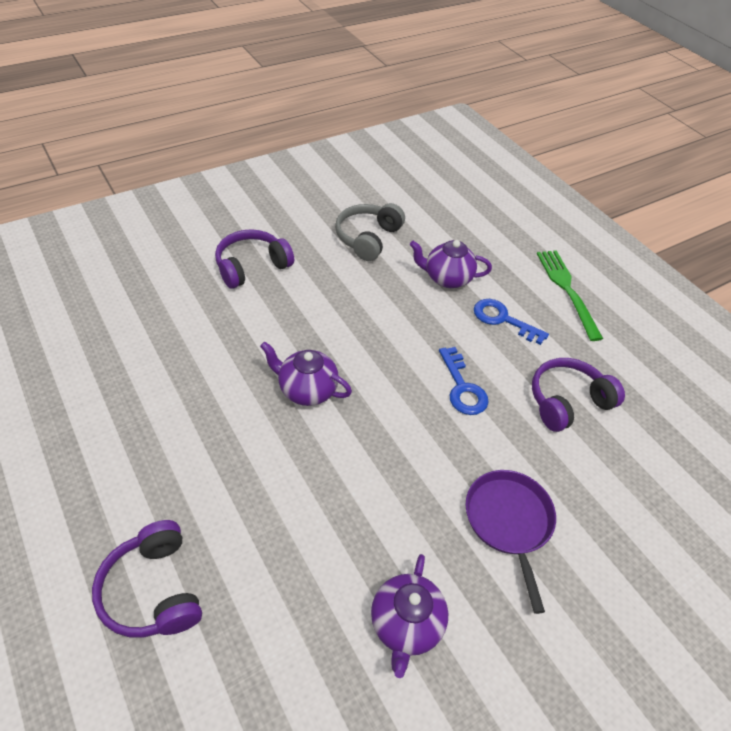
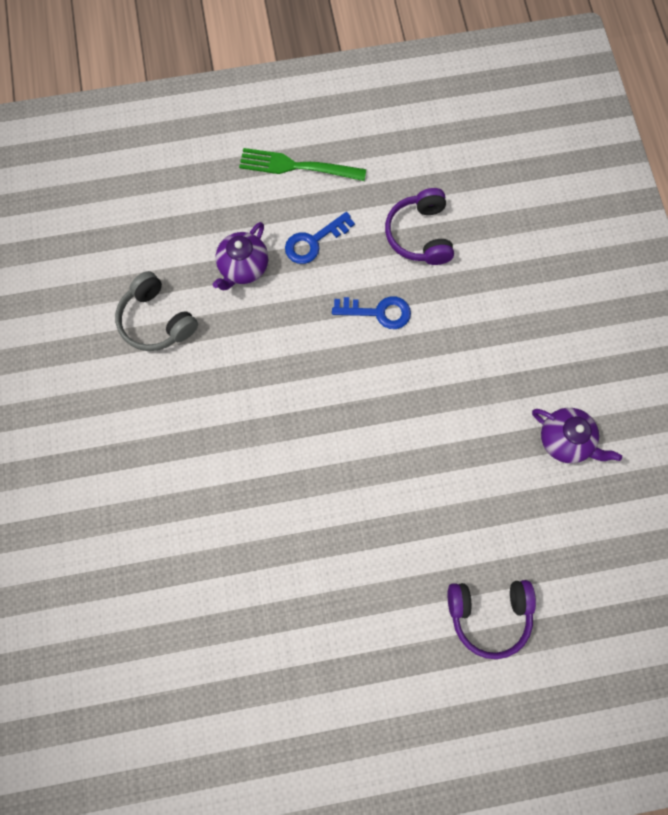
camera: 65 degrees left, 25 degrees up
(252, 266) = (157, 452): purple headphones -> none
(307, 390) = (337, 445): purple teapot -> none
(509, 522) = (510, 334): purple pan -> none

